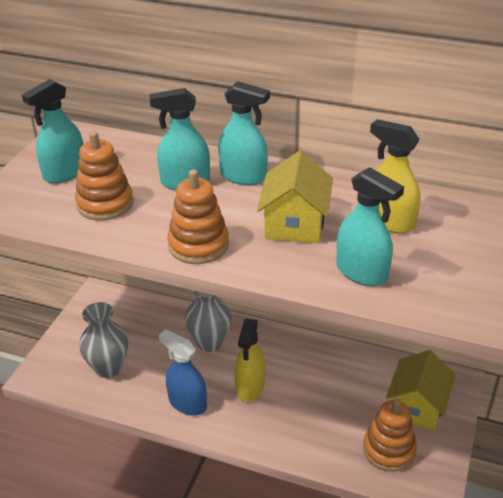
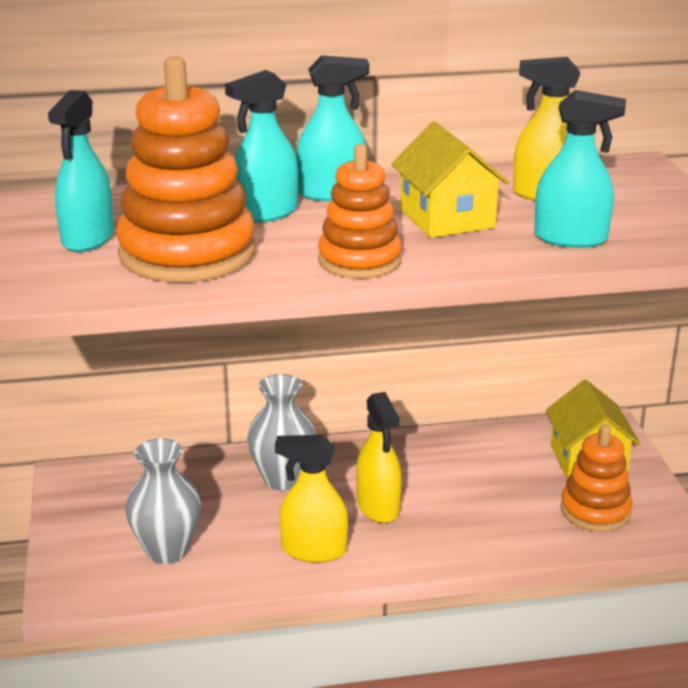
camera: 30 degrees left, 10 degrees down
(105, 204) = (187, 253): orange stacking toy -> orange stacking toy, size x1.65
(187, 403) = (313, 550): blue spray bottle -> yellow spray bottle

